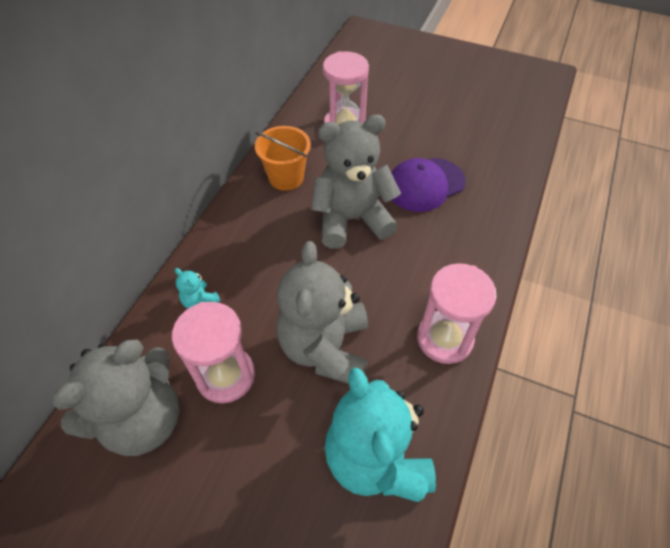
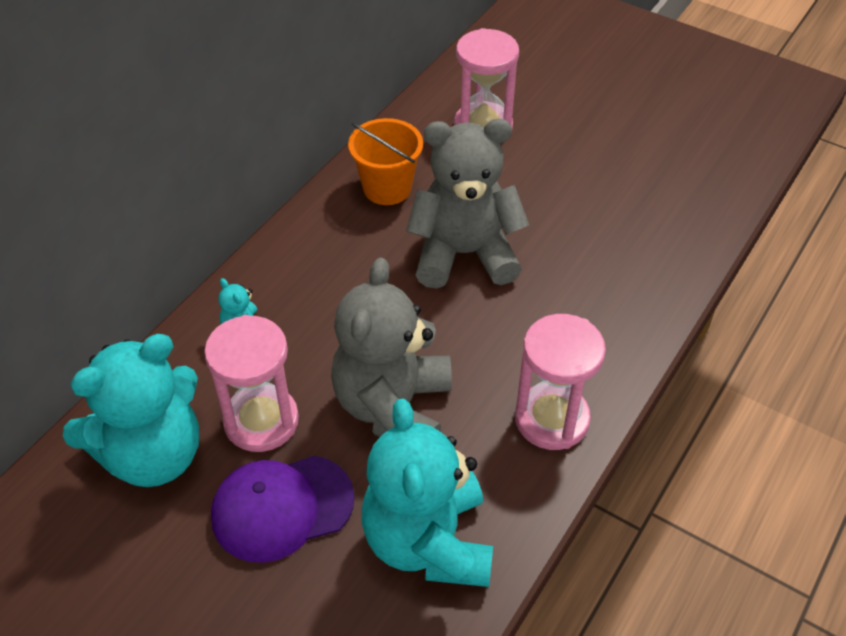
camera: 10 degrees right, 5 degrees down
(143, 418) = (153, 454): grey teddy bear -> turquoise teddy bear
(425, 185) = (576, 221): purple cap -> purple cap (282, 508)

